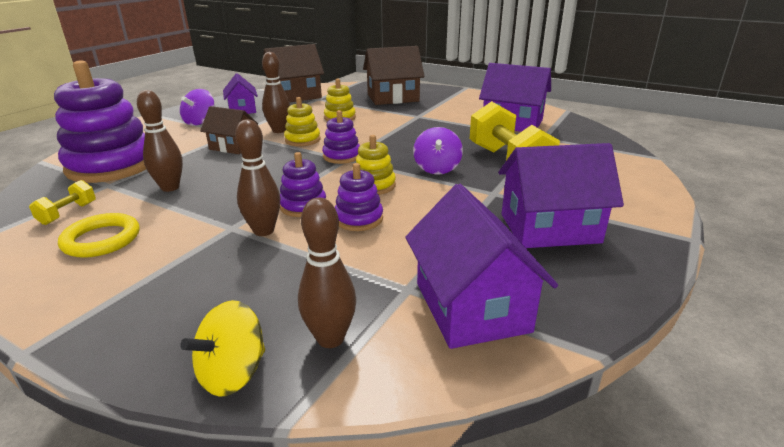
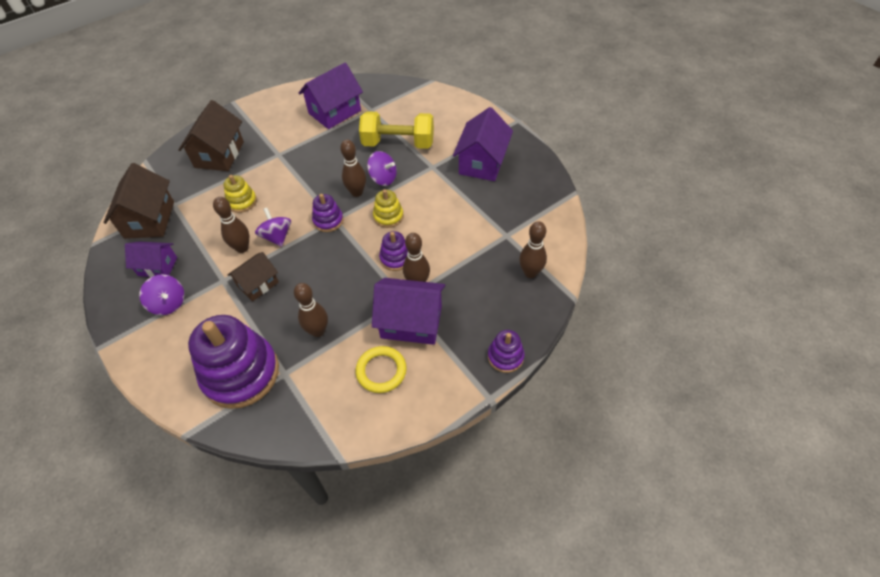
camera: 65 degrees left, 25 degrees up
(68, 213) = (325, 396): yellow dumbbell -> none
(233, 373) = (539, 311): yellow spinning top -> none
(302, 140) = (277, 236): yellow stacking toy -> purple spinning top
(358, 219) = (428, 235): purple stacking toy -> purple stacking toy (505, 357)
(399, 160) = (357, 192): none -> brown bowling pin
(471, 307) = (530, 218): purple house -> purple house (411, 322)

